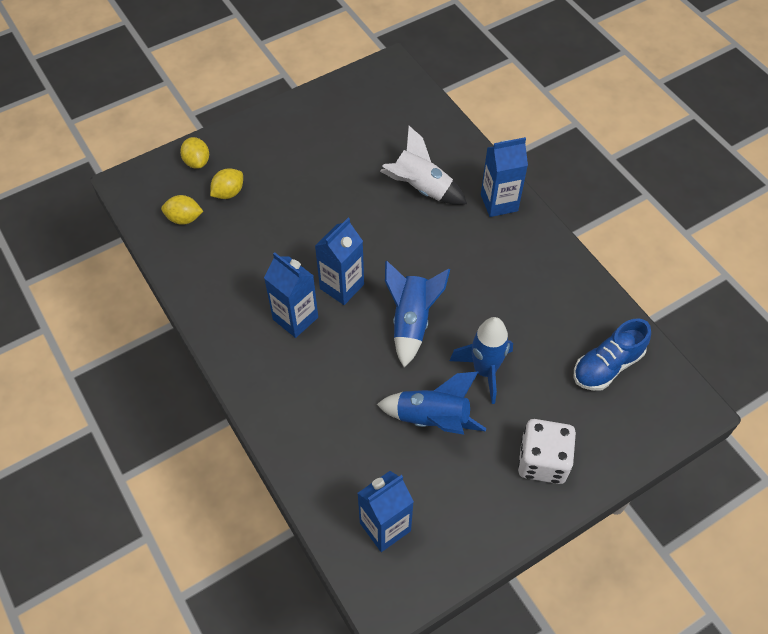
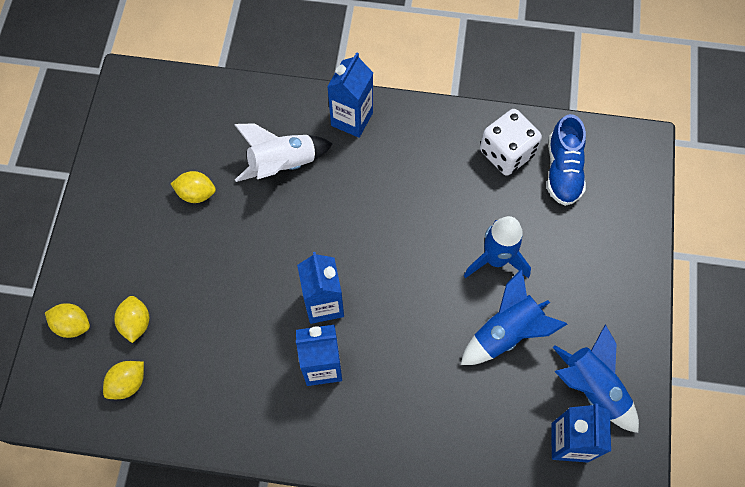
camera: 50 degrees left, 10 degrees up
(350, 158) = (196, 193): none -> yellow lemon
(411, 321) = (405, 277): blue rocket -> blue rocket (592, 388)
(542, 461) = (604, 282): white dice -> white dice (506, 153)

